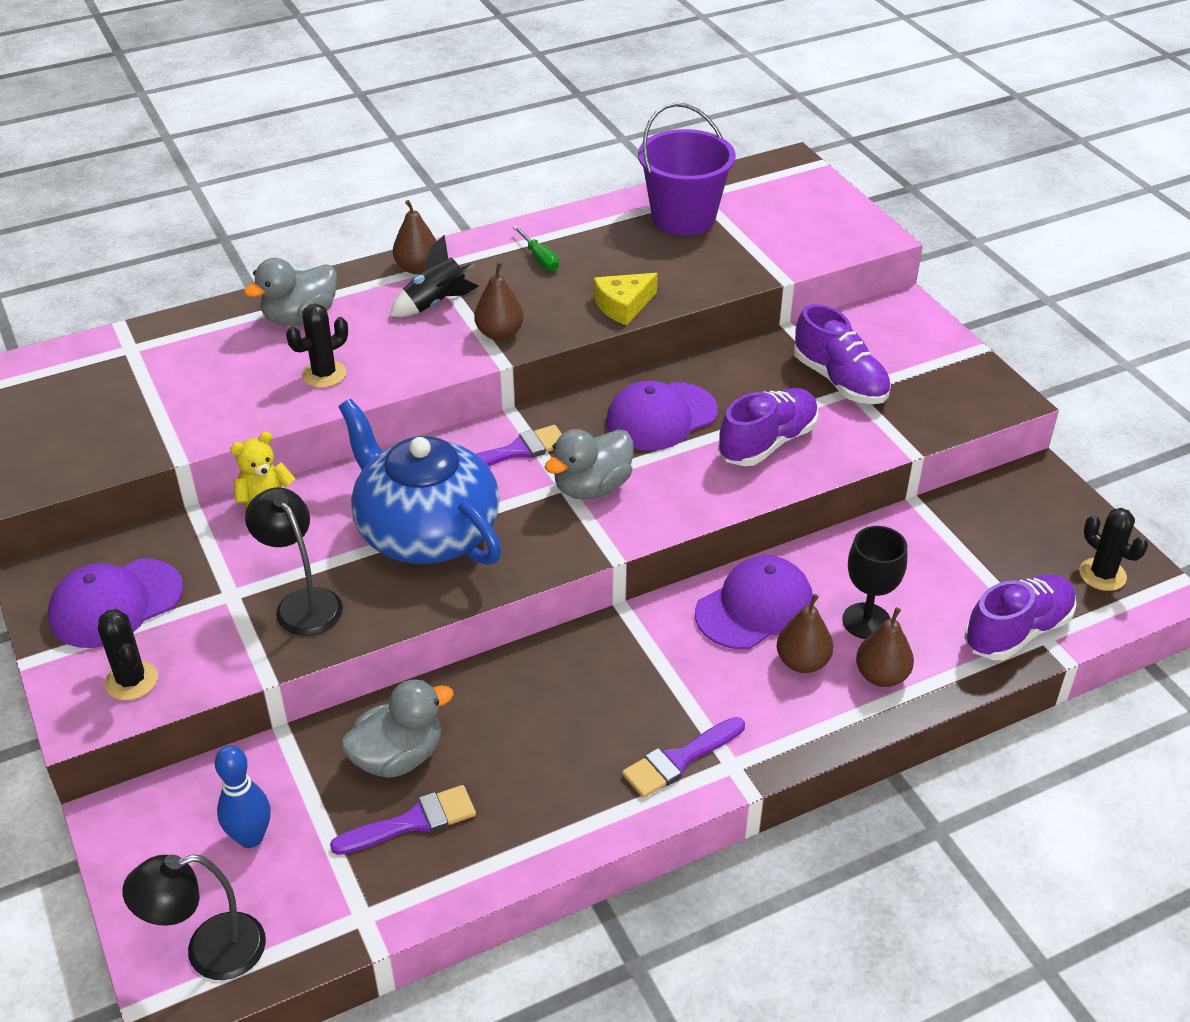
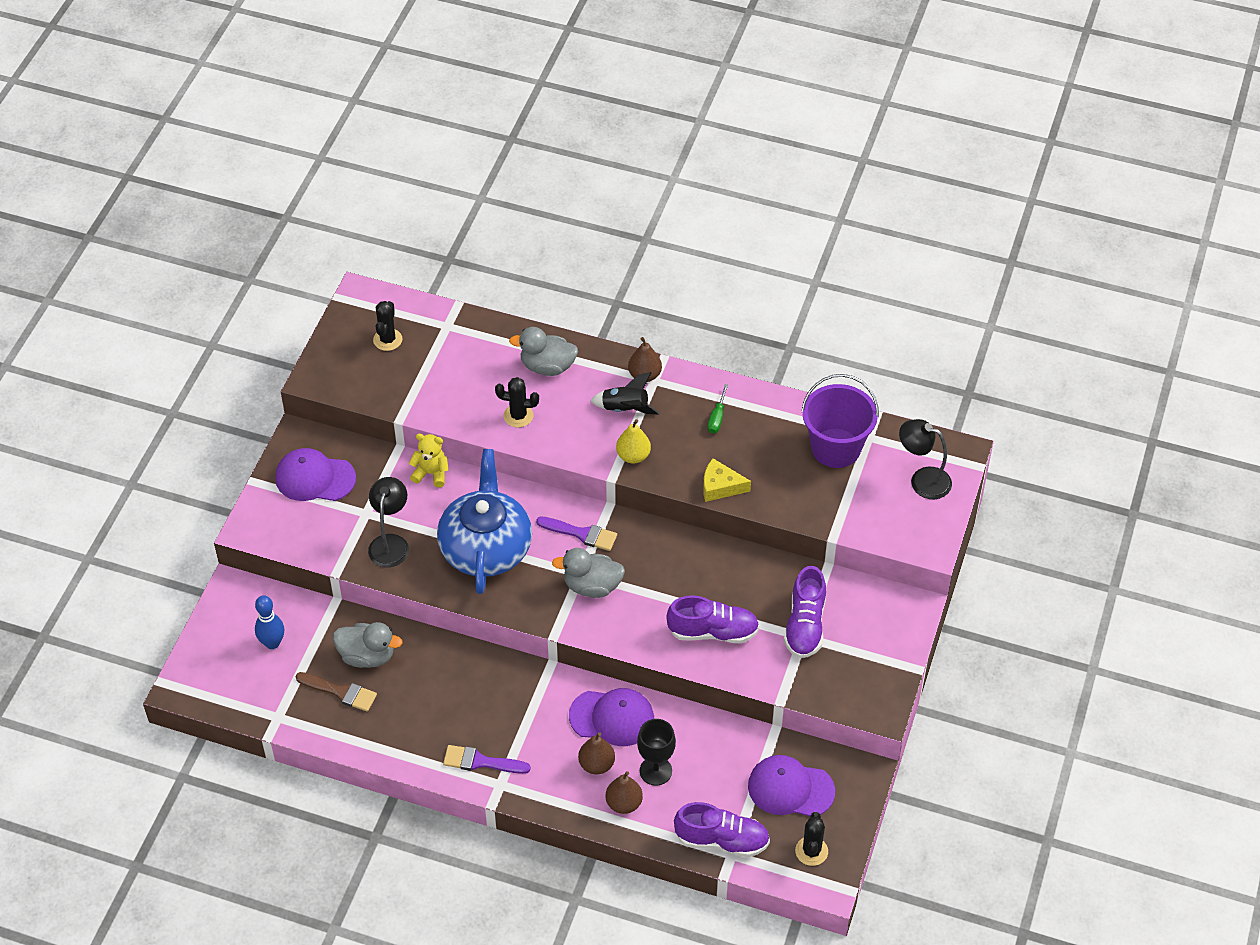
camera: 45 degrees right, 10 degrees up
(131, 681) = (283, 526): black cactus -> black cactus (387, 340)
(209, 951) = (209, 681): black lamp -> black lamp (922, 480)
(413, 822) = (340, 692): purple brush -> brown brush
(499, 334) = (633, 456): brown pear -> yellow pear
(661, 417) = (679, 571): purple cap -> purple cap (790, 788)

